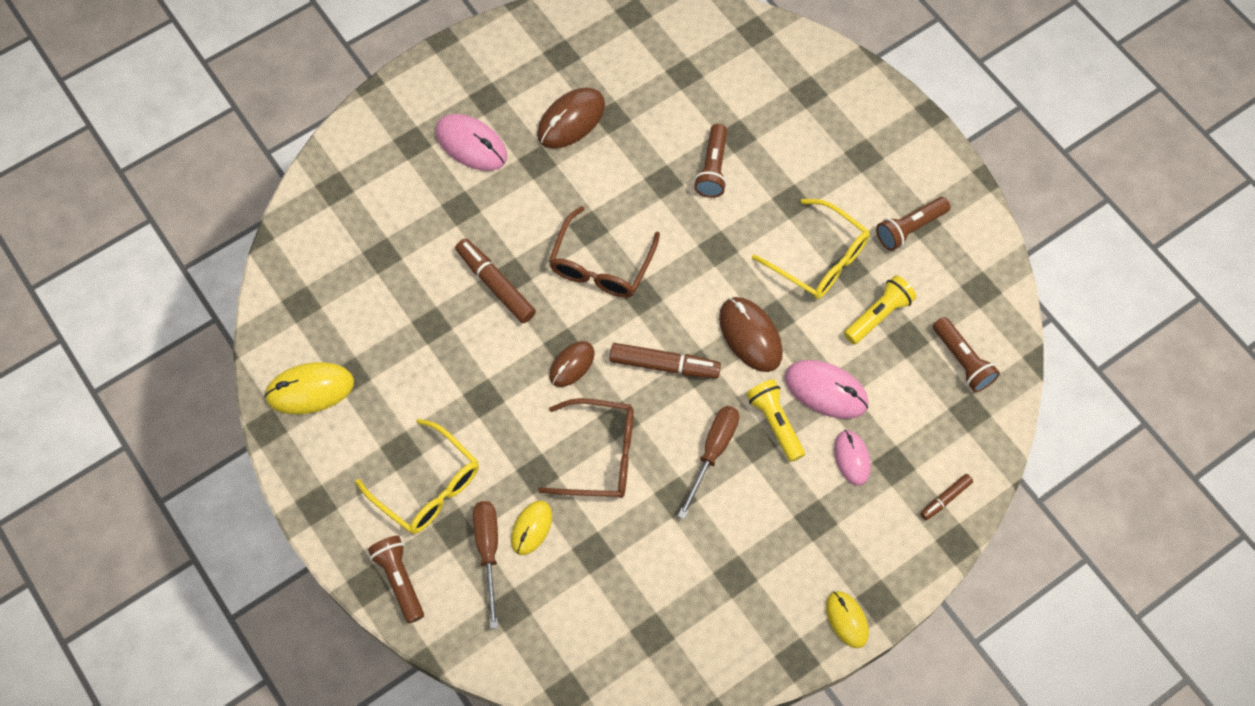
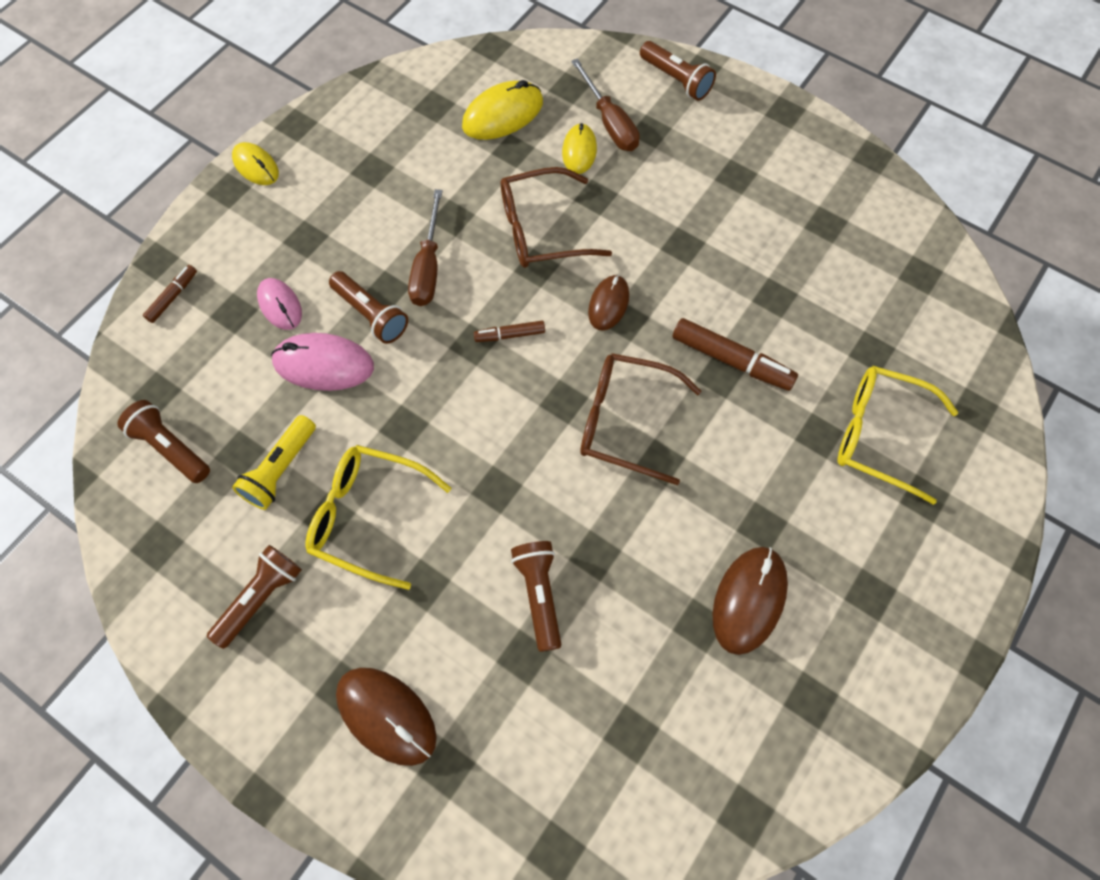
camera: 160 degrees right, 0 degrees up
(310, 390) = (855, 199): yellow mouse -> yellow mouse (502, 114)
(427, 486) = (693, 155): yellow glasses -> yellow glasses (879, 435)
(471, 144) = (853, 520): pink mouse -> none
(601, 265) = (625, 421): brown glasses -> brown glasses turned 75 degrees counterclockwise
(664, 365) = (509, 335): brown marker -> brown marker, size x0.56
(750, 336) = (425, 397): brown mouse -> brown mouse (386, 715)
(775, 423) = (371, 314): yellow flashlight -> brown flashlight

